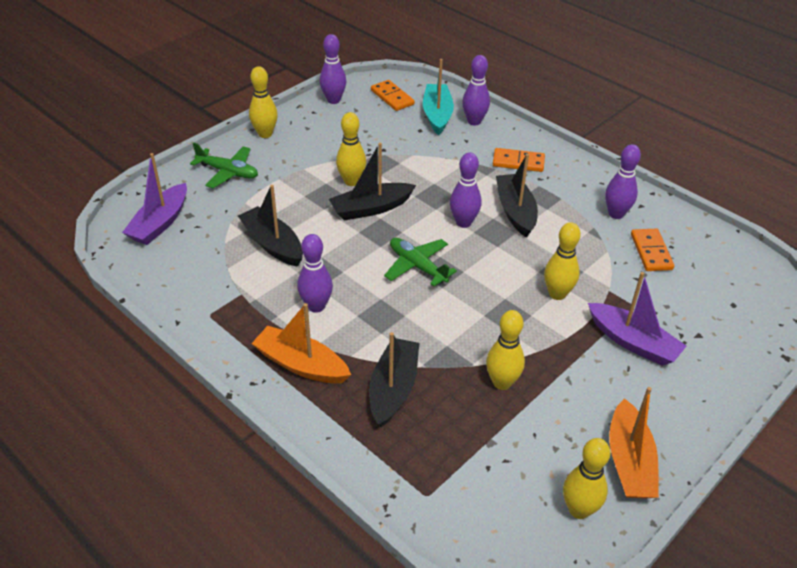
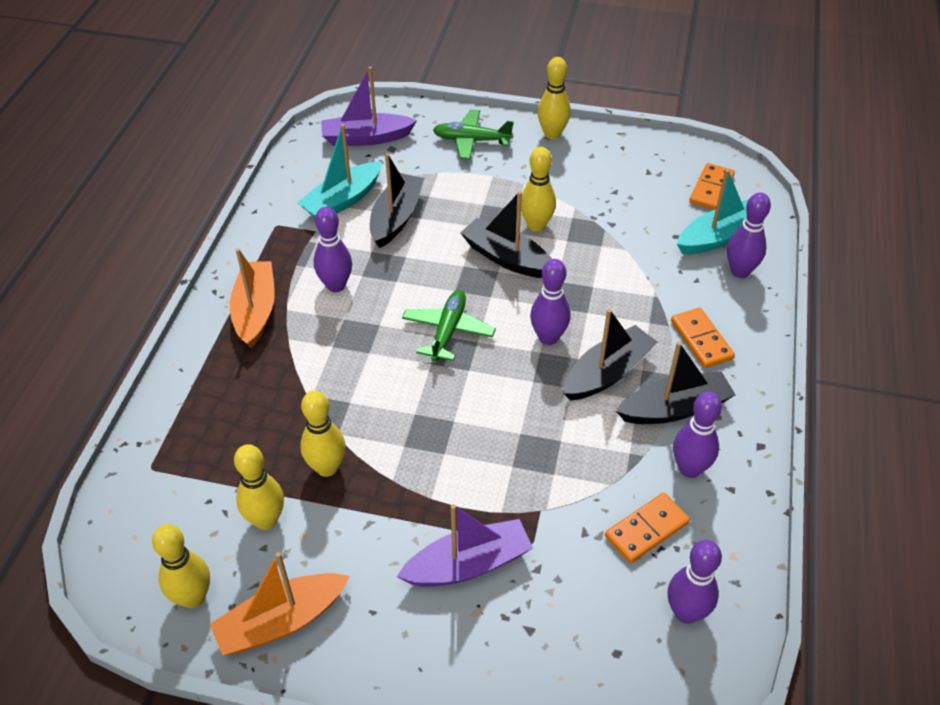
camera: 60 degrees right, 5 degrees up
(221, 265) = (343, 200): none -> turquoise boat
(228, 172) = (471, 141): green plane -> green plane turned 105 degrees clockwise
(333, 100) = (658, 151): purple bowling pin -> purple bowling pin (686, 612)
(393, 388) = (266, 387): black boat -> black boat (674, 408)
(557, 294) = (496, 464): yellow bowling pin -> yellow bowling pin (266, 520)
(633, 342) = (468, 564): purple boat -> purple boat turned 120 degrees counterclockwise

